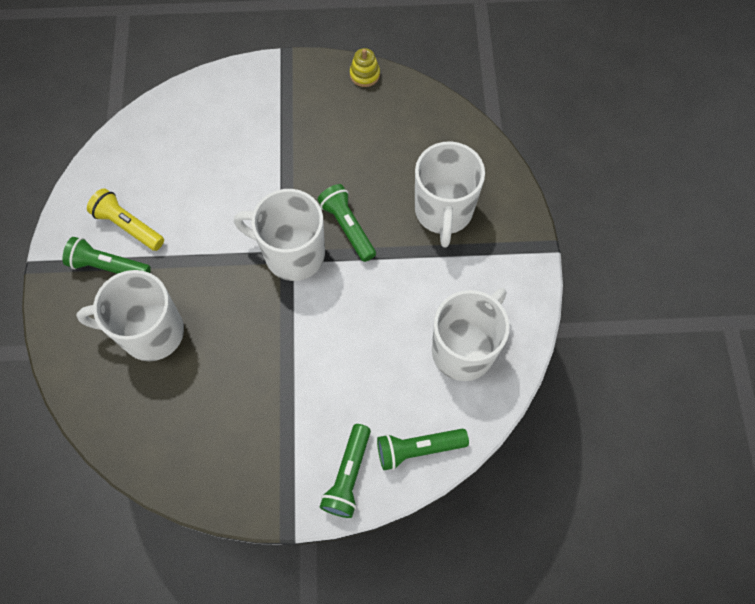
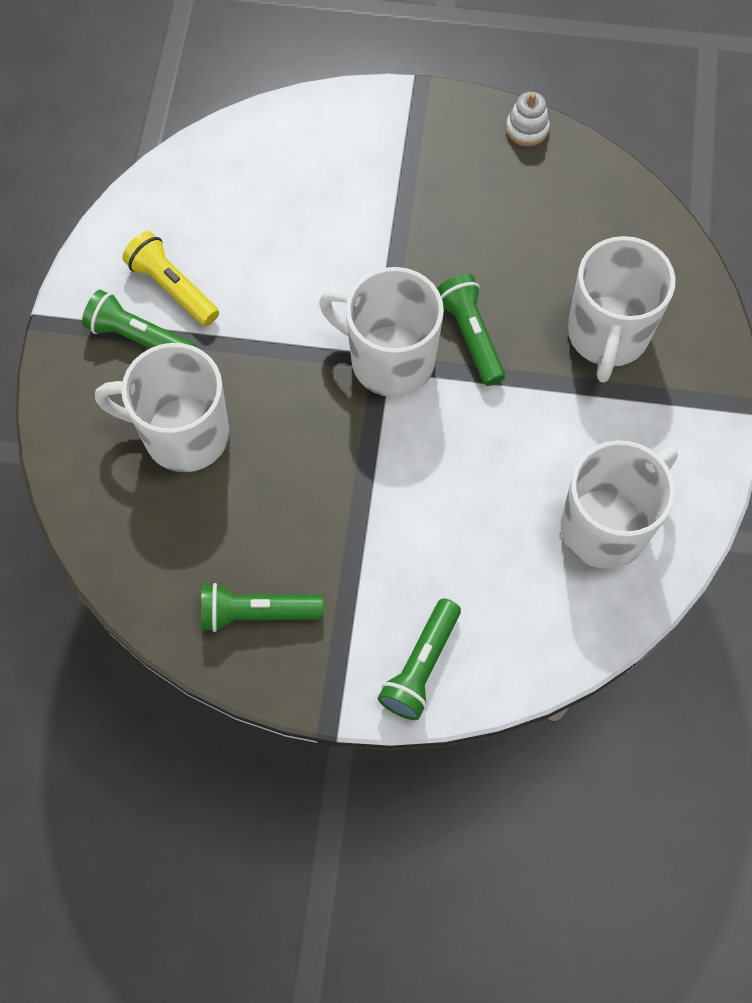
camera: 10 degrees right, 0 degrees up
(364, 75) = (527, 129): yellow stacking toy -> white stacking toy
(418, 449) = (521, 648): green flashlight -> green flashlight (257, 613)

